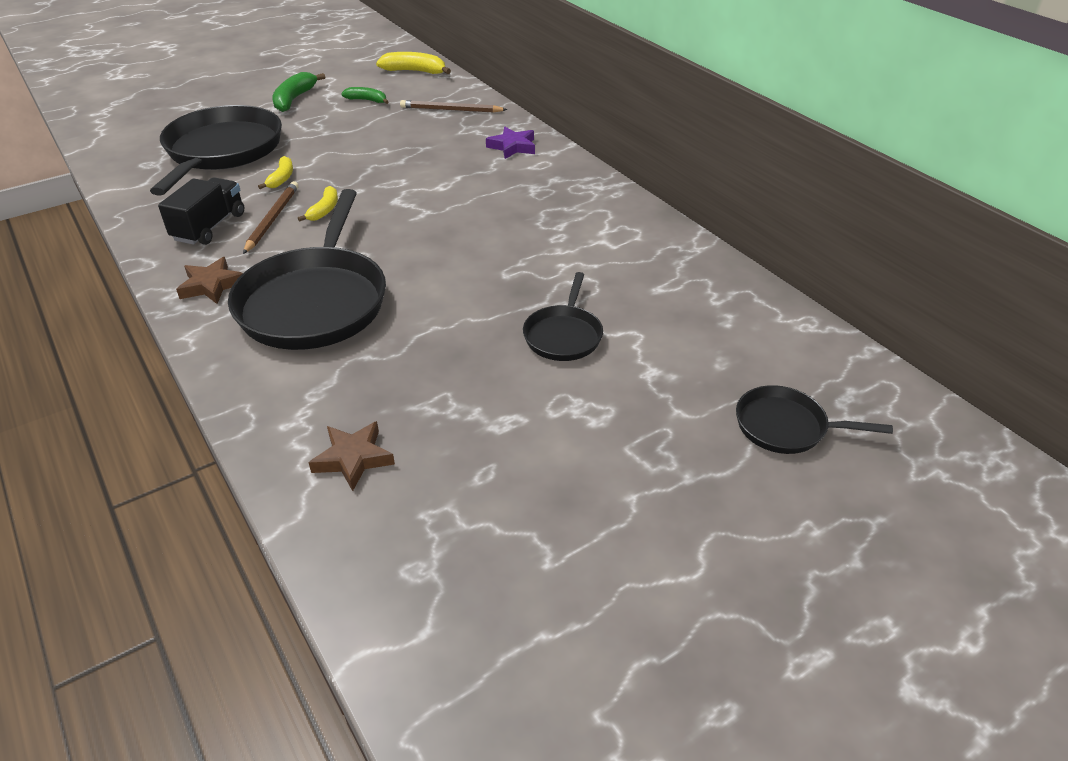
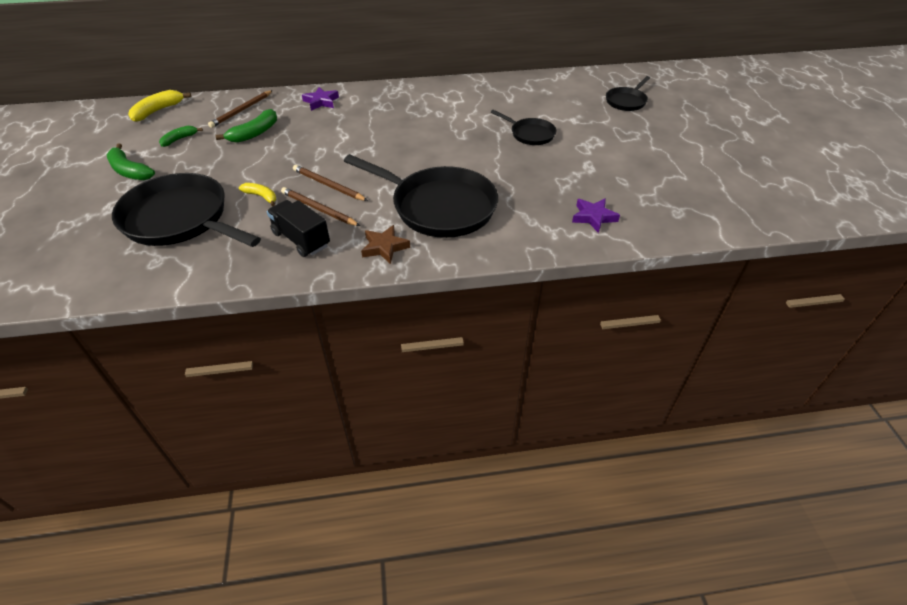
camera: 65 degrees left, 5 degrees up
(324, 210) = (328, 185): yellow banana -> brown pencil
(353, 458) = (593, 217): brown star -> purple star
(407, 133) = (254, 133): none -> green banana

